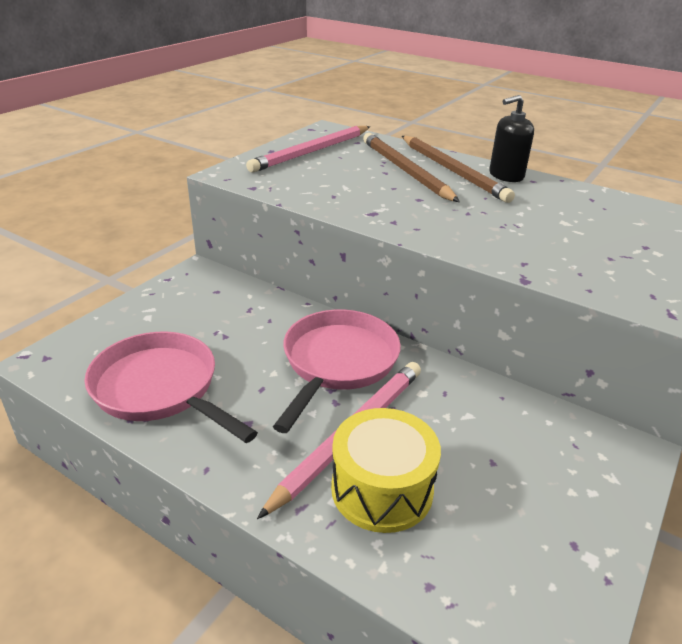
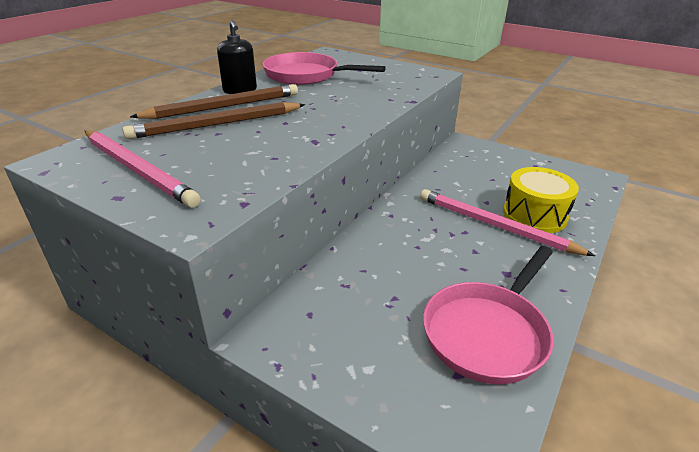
camera: 90 degrees left, 0 degrees up
(337, 363) = (418, 230): pink pan -> pink pan (306, 75)

